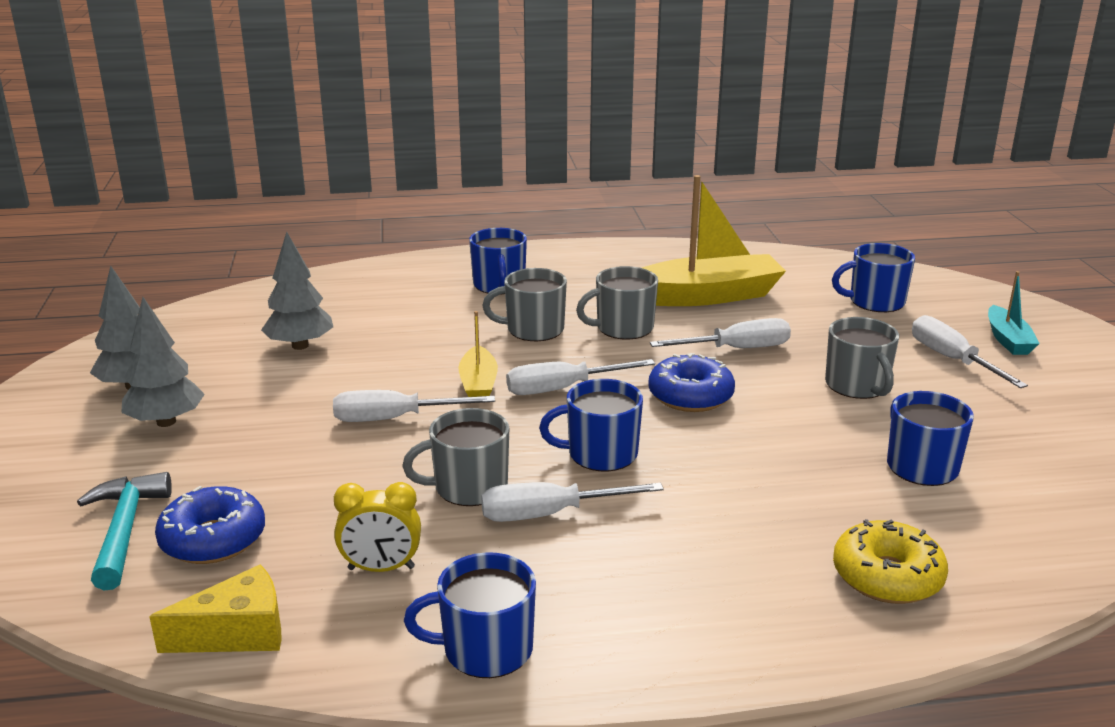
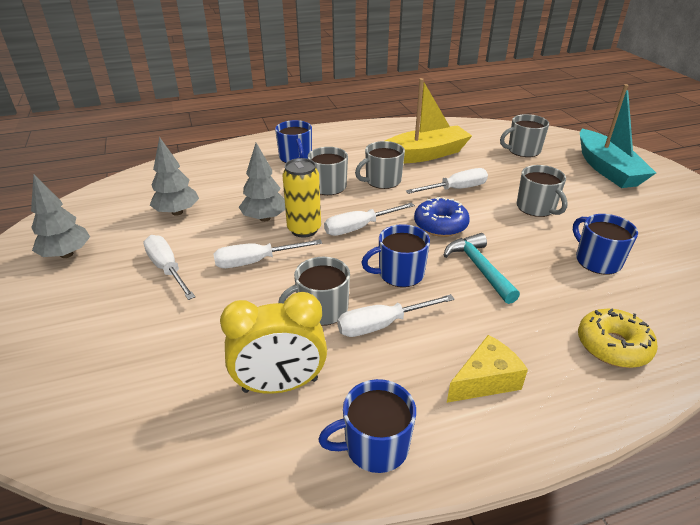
camera: 10 degrees left, 10 degrees up
(125, 529) = (82, 376): turquoise hammer -> turquoise hammer (479, 268)
(166, 422) = (96, 281): grey tree -> grey tree (265, 218)
(213, 539) = (151, 376): blue donut -> none
(237, 633) = (188, 459): yellow cheese -> yellow cheese (485, 380)
(381, 568) = (280, 385): yellow clock -> yellow clock, size x1.60
(478, 384) = (304, 229): yellow boat -> yellow can
(875, 302) = (523, 150): blue mug -> grey mug
(952, 359) = (582, 185): white screwdriver -> white screwdriver (167, 269)
(1008, 340) = (607, 169): turquoise boat -> turquoise boat, size x1.96

